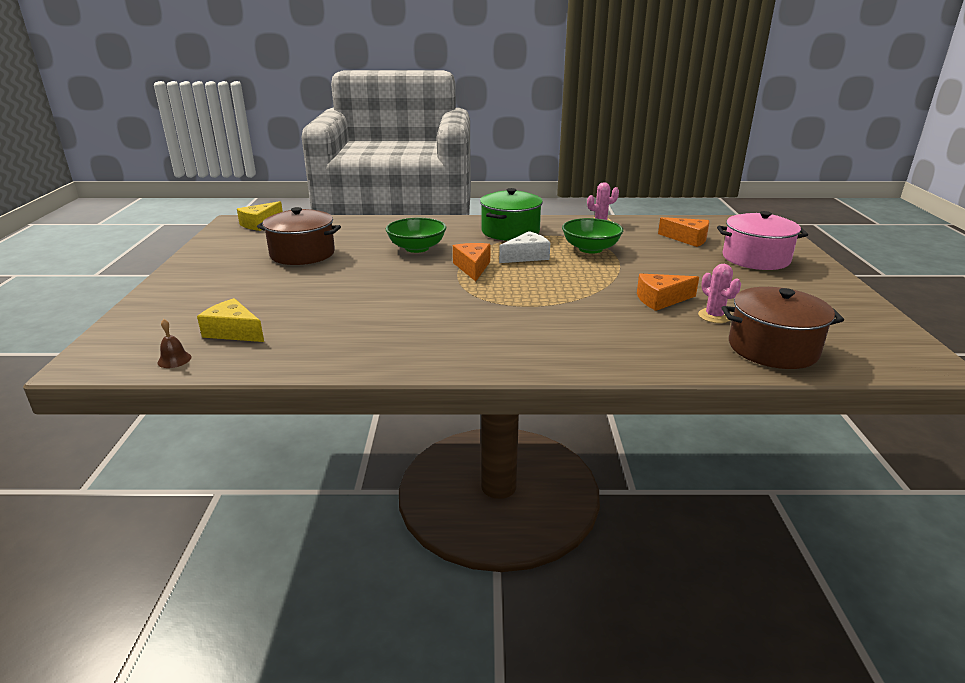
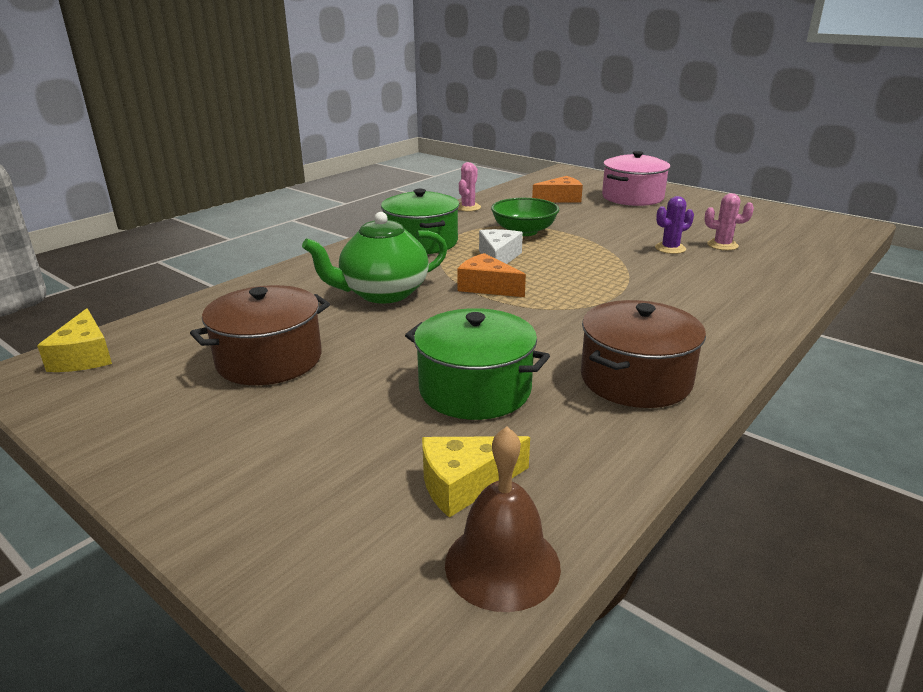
camera: 50 degrees left, 0 degrees up
(174, 360) = (502, 564): brown bell -> brown bell, size x2.04
(331, 305) = (475, 389): none -> green pot
(417, 248) = (383, 293): green bowl -> green teapot
(661, 300) = (670, 248): orange cheese -> purple cactus
(773, 348) = (796, 250): brown pot -> brown pot (635, 379)

